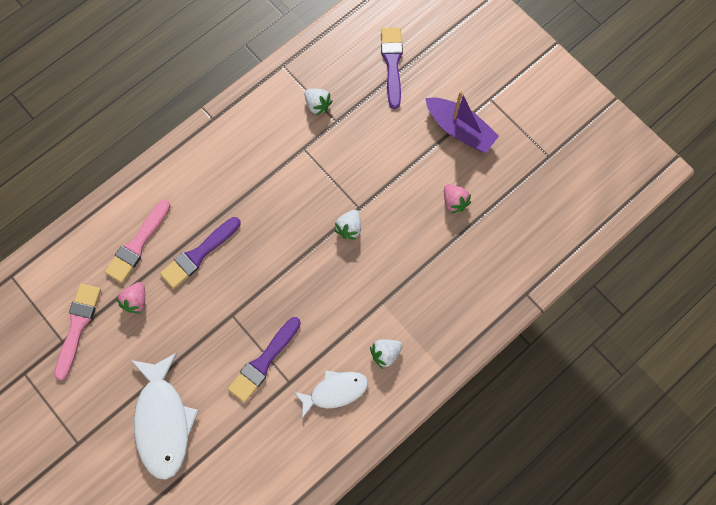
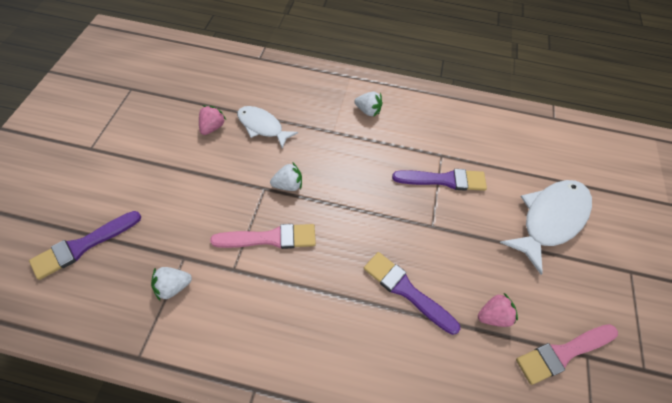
camera: 130 degrees left, 15 degrees down
(138, 244) = (446, 359): pink brush -> pink brush (270, 238)
(199, 254) = (406, 291): purple brush -> purple brush turned 150 degrees counterclockwise
(317, 105) = (173, 287): white strawberry -> white strawberry turned 120 degrees counterclockwise
(335, 391) = (420, 125): white fish -> white fish (262, 127)
(459, 129) = (137, 155): purple boat -> none

